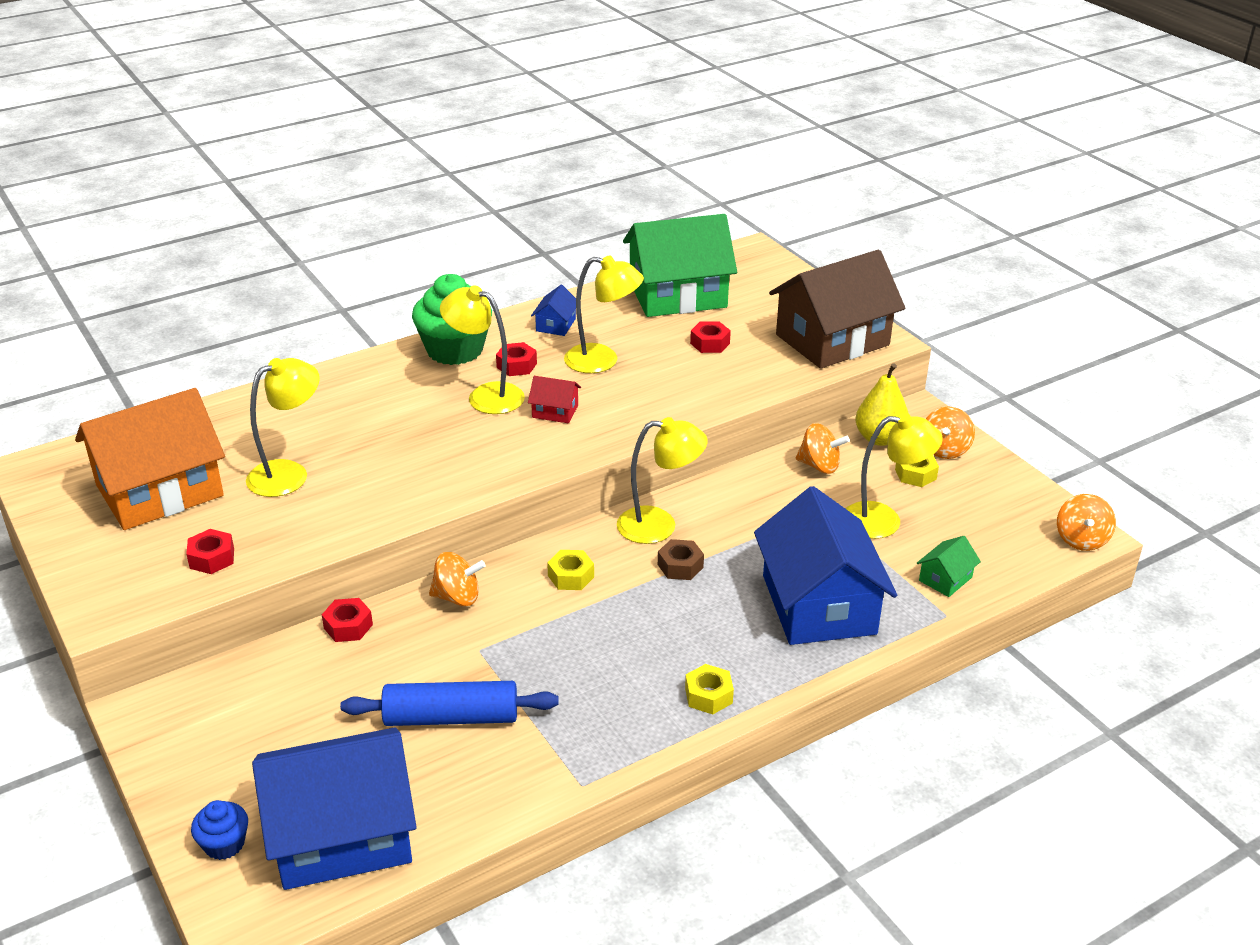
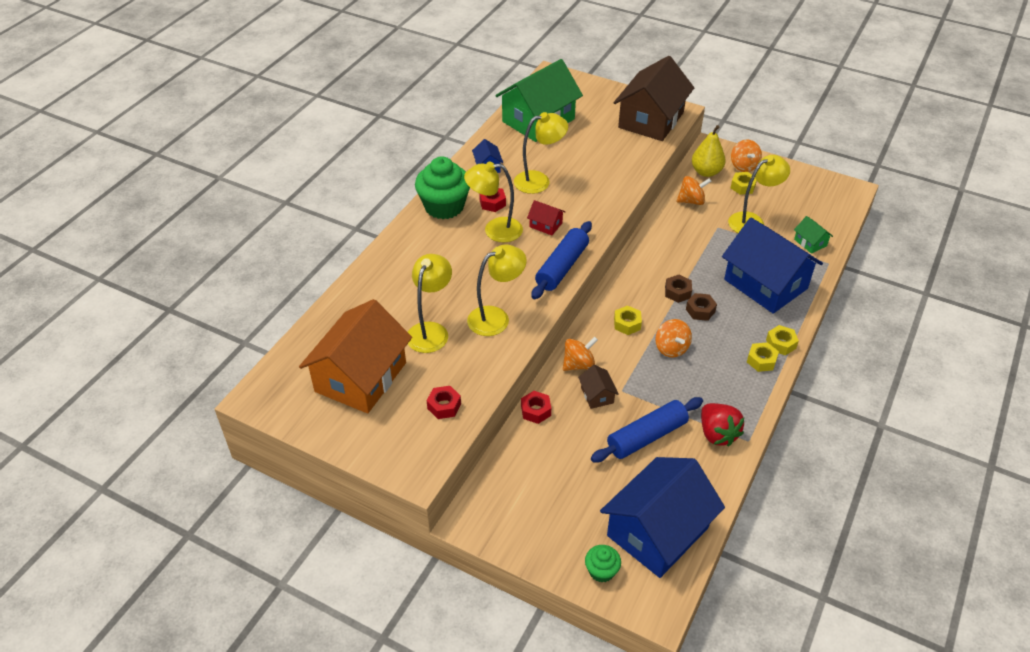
camera: 30 degrees left, 10 degrees up
(224, 844) = (601, 571): blue cupcake -> green cupcake
(442, 641) = (597, 395): none -> brown house
(521, 465) = (562, 267): none -> blue rolling pin
(548, 757) = (717, 434): none -> red strawberry
(555, 411) = (546, 225): red house -> red house turned 45 degrees clockwise
(659, 525) = (644, 272): yellow lamp -> yellow lamp (496, 317)
(688, 600) = (700, 310): none -> brown nut
(710, 343) = (588, 146): red nut -> none
(760, 687) = (781, 344): none -> yellow nut
(945, 579) = (810, 242): green house -> green house turned 45 degrees counterclockwise
(1081, 539) = (850, 193): orange spinning top -> orange spinning top (671, 348)

